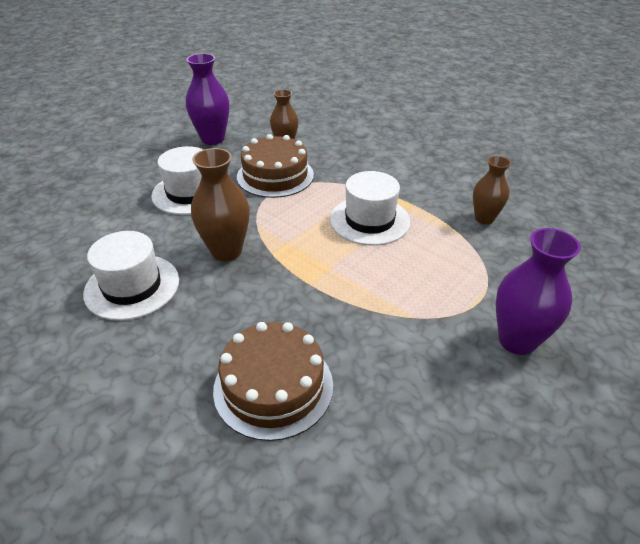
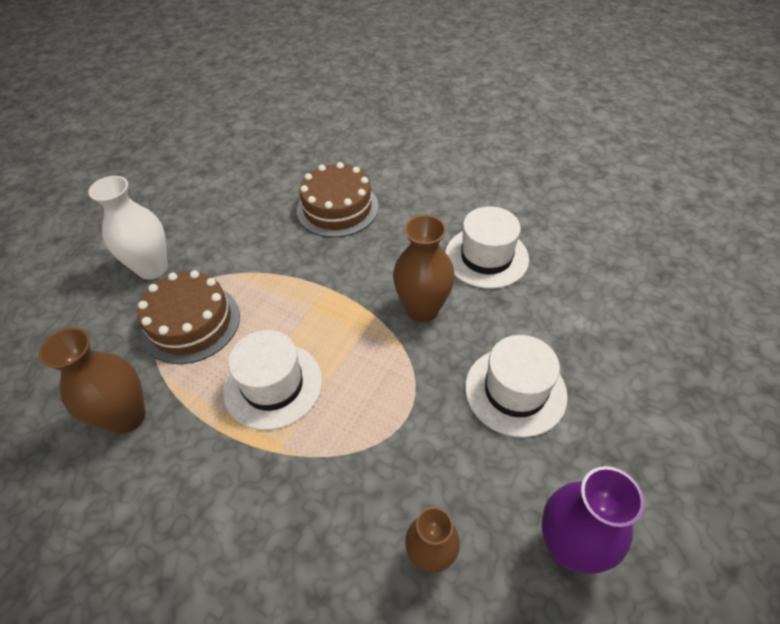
camera: 170 degrees right, 10 degrees up
(275, 175) = (417, 454): brown cake -> brown cake (191, 323)
(484, 218) = (127, 417): brown vase -> brown vase, size x1.51
(517, 340) = (152, 268): purple vase -> white vase

